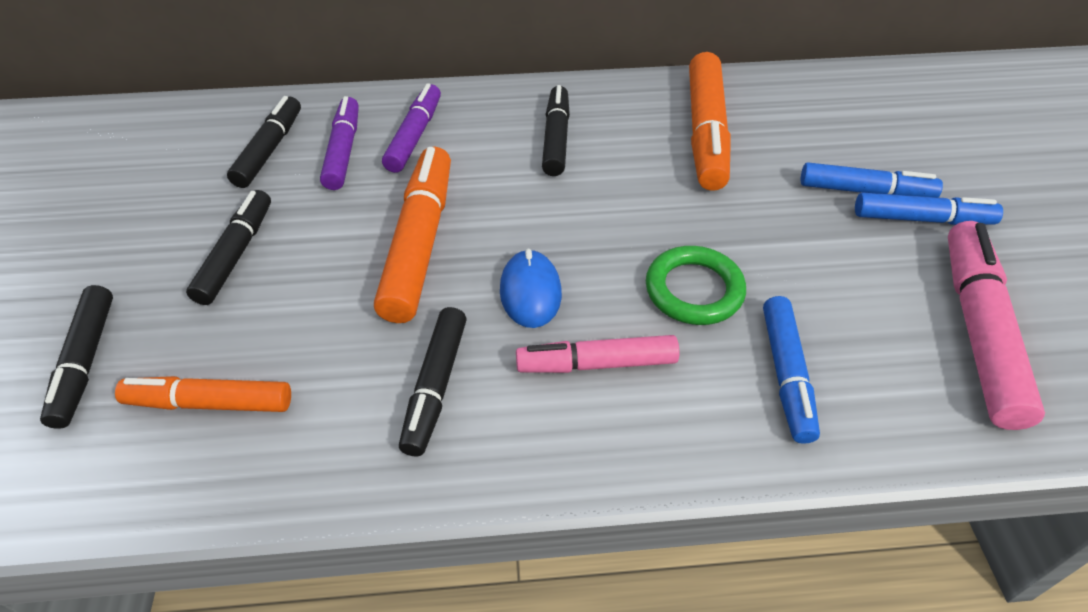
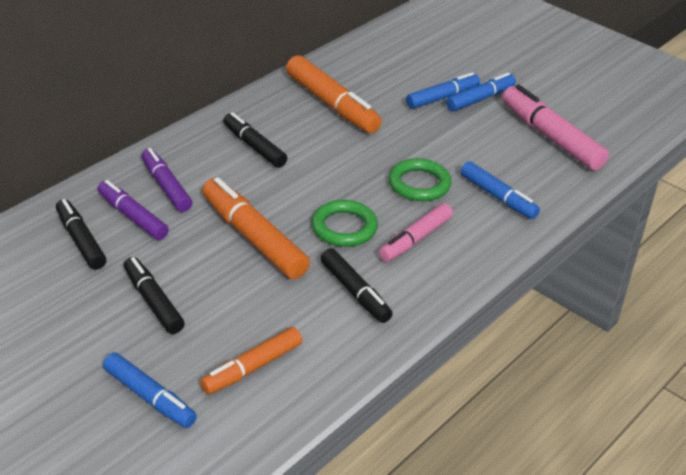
camera: 45 degrees left, 10 degrees down
(85, 362) = (149, 397): black marker -> blue marker
(530, 292) = (344, 227): blue mouse -> green ring

